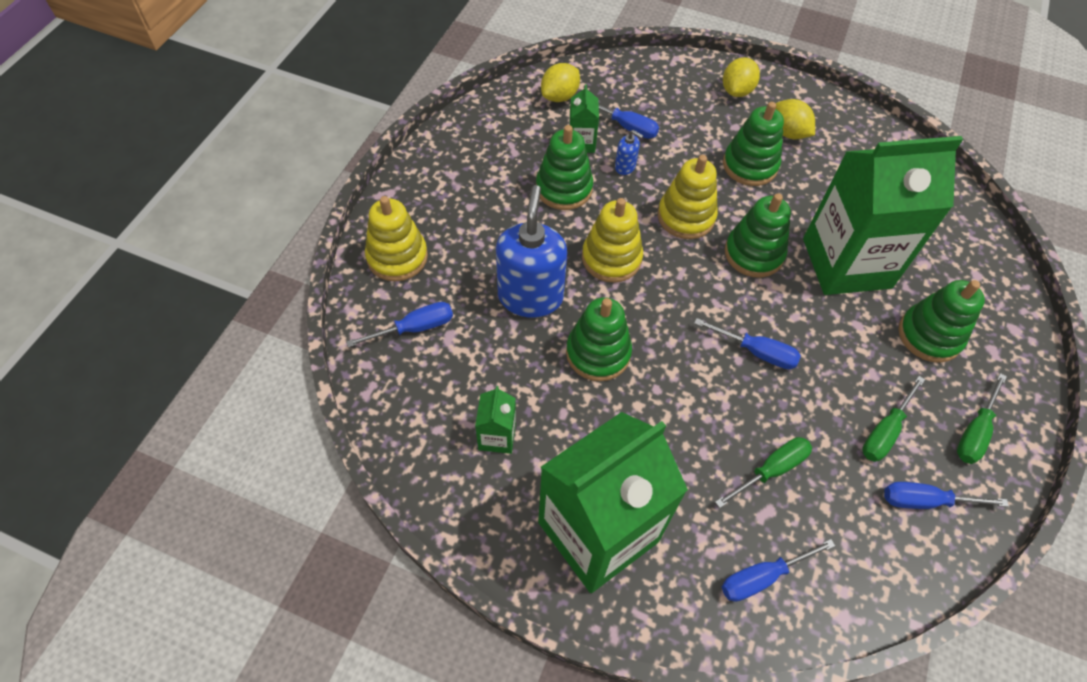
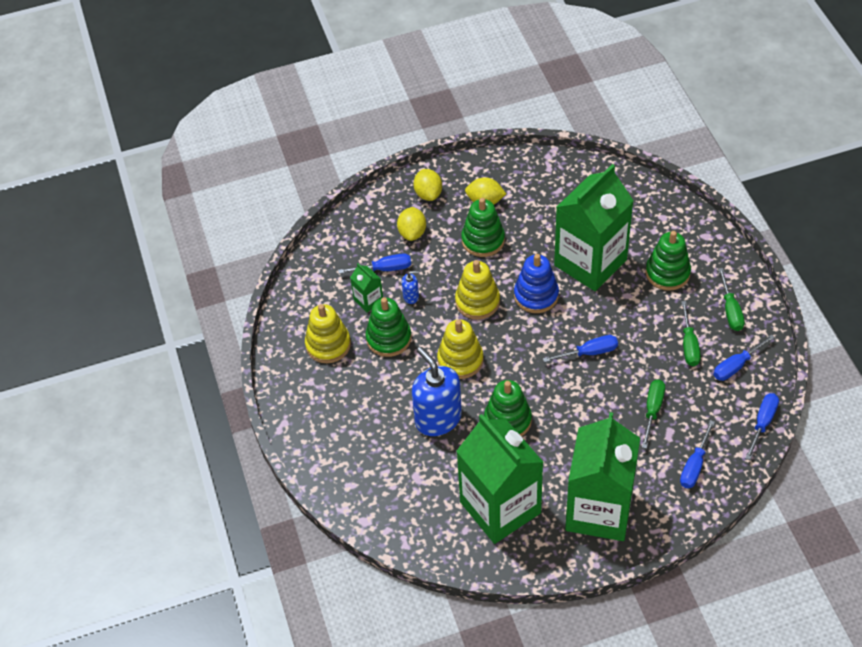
camera: 35 degrees left, 5 degrees down
(397, 257) = (335, 457): yellow stacking toy -> yellow stacking toy (328, 345)
(415, 328) = (392, 488): blue screwdriver -> blue screwdriver (762, 423)
(497, 436) = (500, 507): green carton -> green carton, size x2.46
(559, 96) = (322, 279): yellow lemon -> yellow lemon (412, 233)
(754, 253) = (536, 295): green stacking toy -> blue stacking toy

